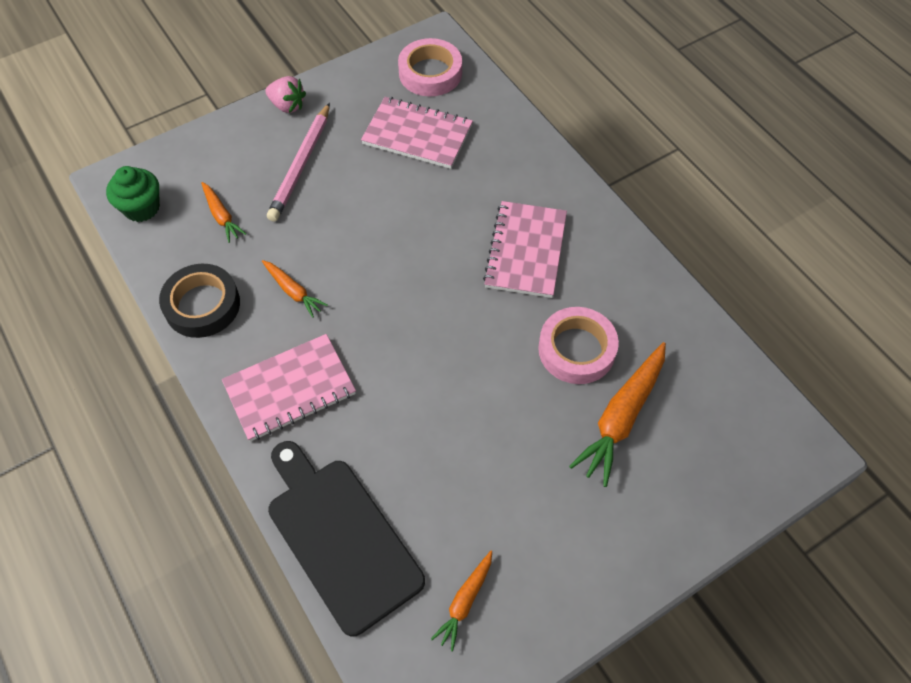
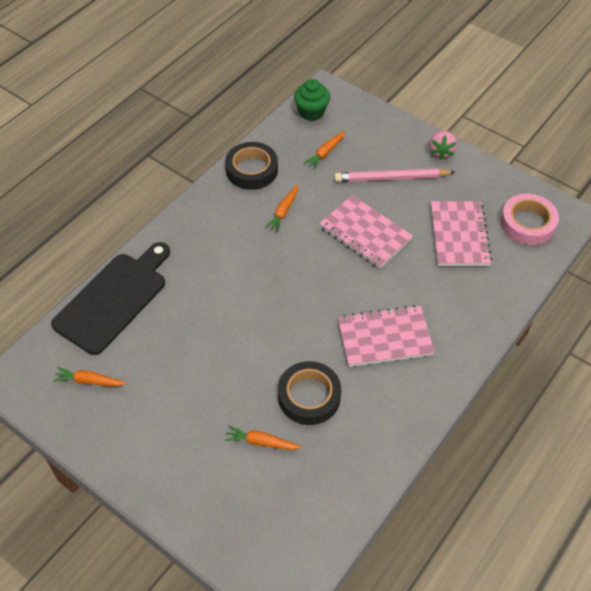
camera: 70 degrees right, 5 degrees down
(290, 389) = (208, 236): pink notebook -> pink notebook (365, 233)
(576, 349) = (309, 396): pink tape -> black tape
(621, 417) = (261, 442): orange carrot -> orange carrot, size x0.55

